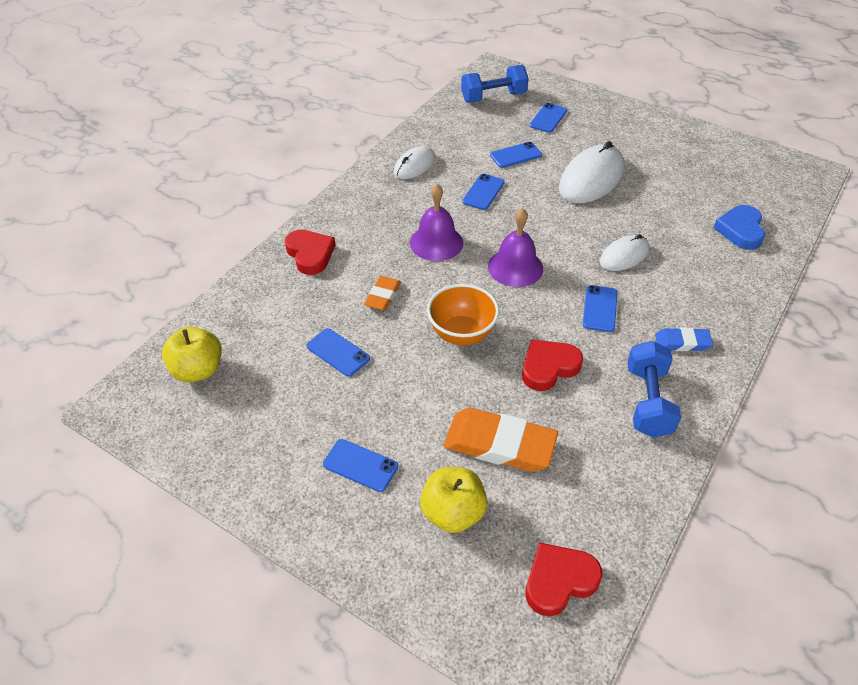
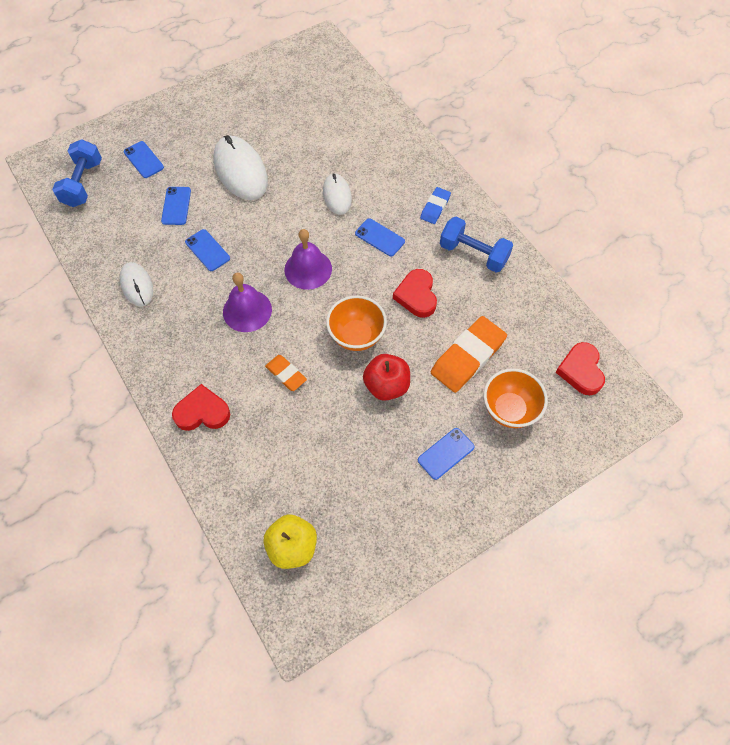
camera: 65 degrees left, 15 degrees up
(338, 352) = (330, 430): blue phone -> none
(416, 381) = (386, 385): none -> red apple
(453, 513) = (509, 409): yellow apple -> orange bowl
(740, 230) = (353, 116): blue heart -> none

